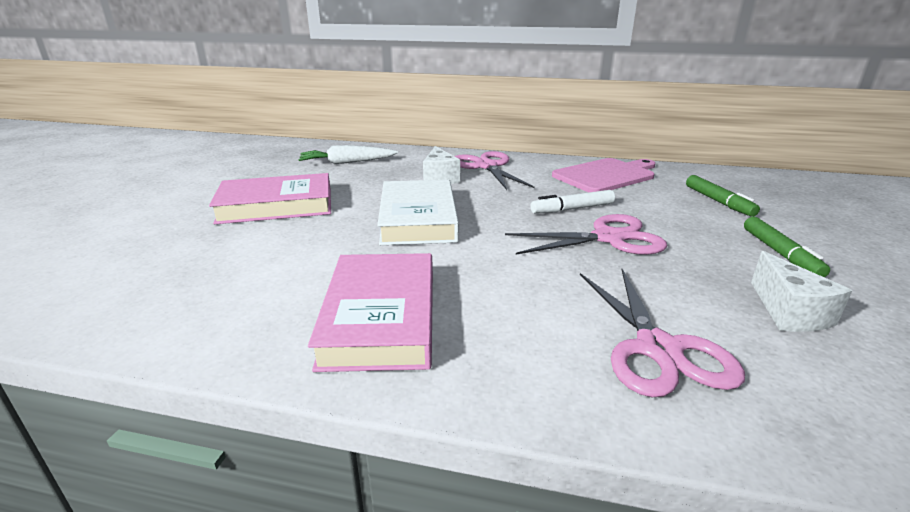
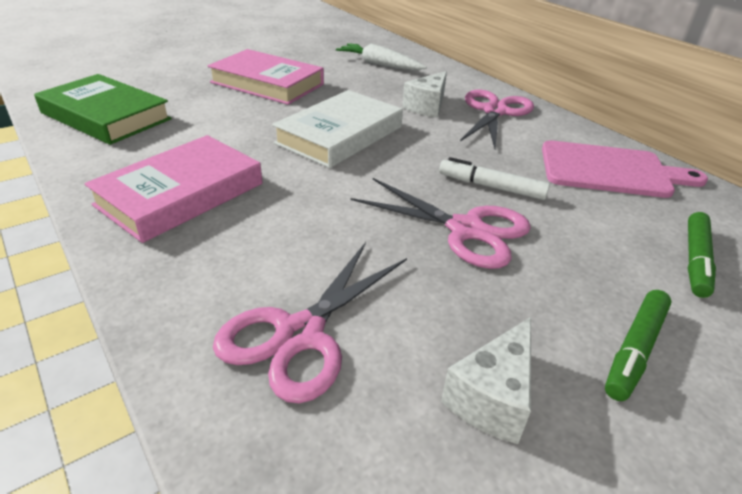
camera: 40 degrees right, 10 degrees up
(148, 296) = (106, 116): none -> green book

